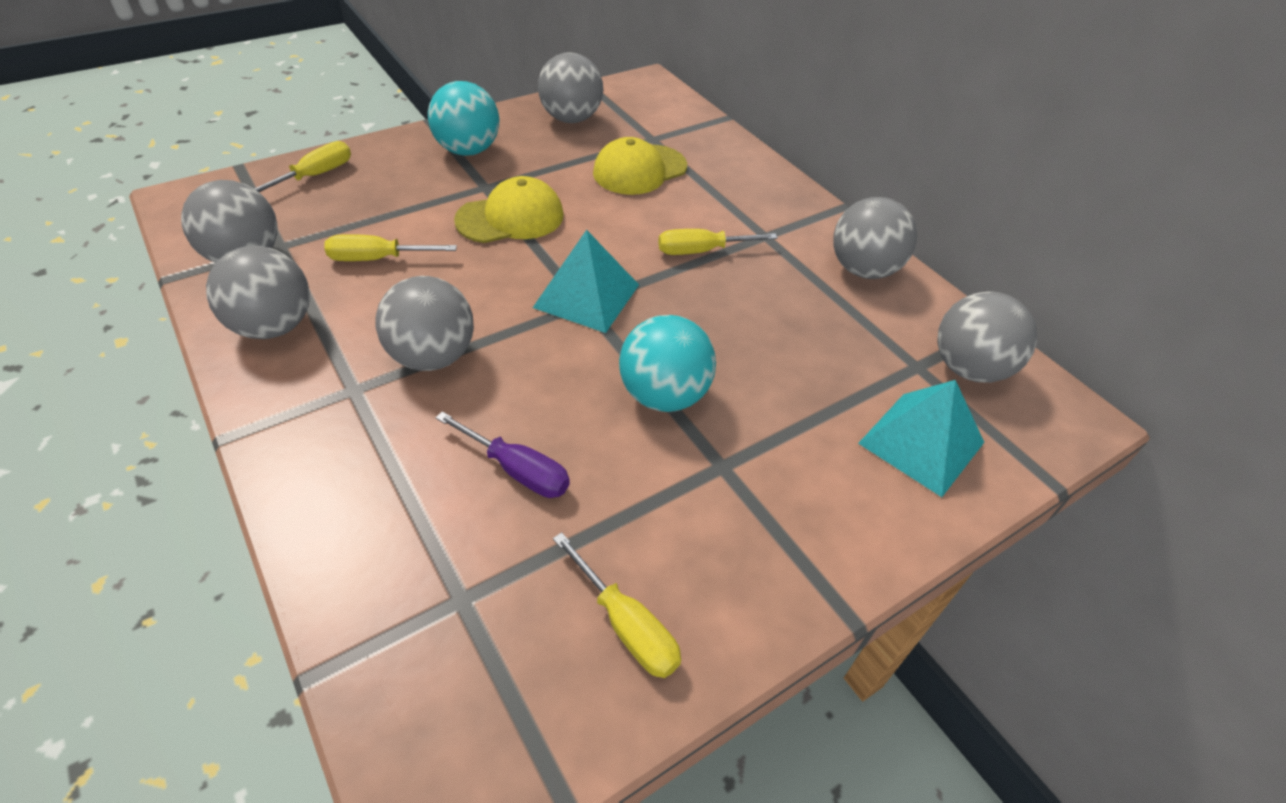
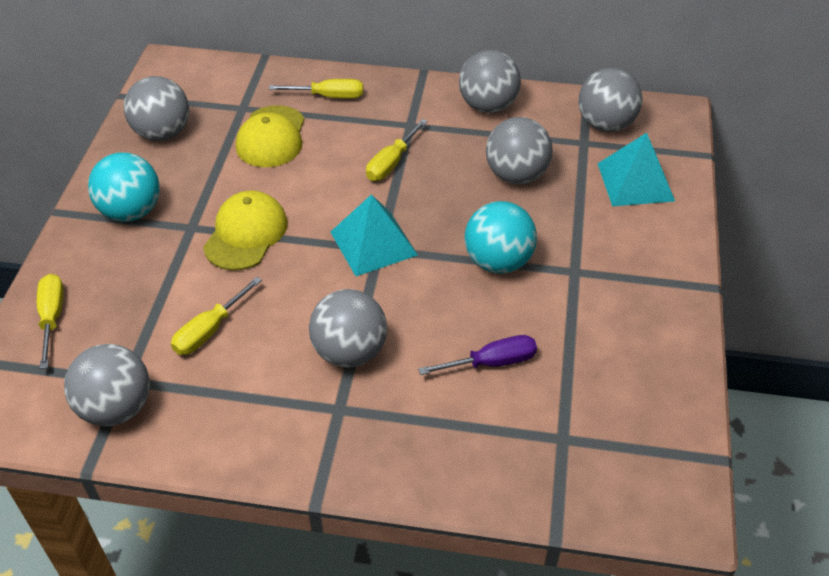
camera: 45 degrees left, 0 degrees up
(273, 326) = (224, 424): grey ball -> grey ball (516, 175)
(625, 624) = (640, 377): yellow screwdriver -> yellow screwdriver (328, 96)

